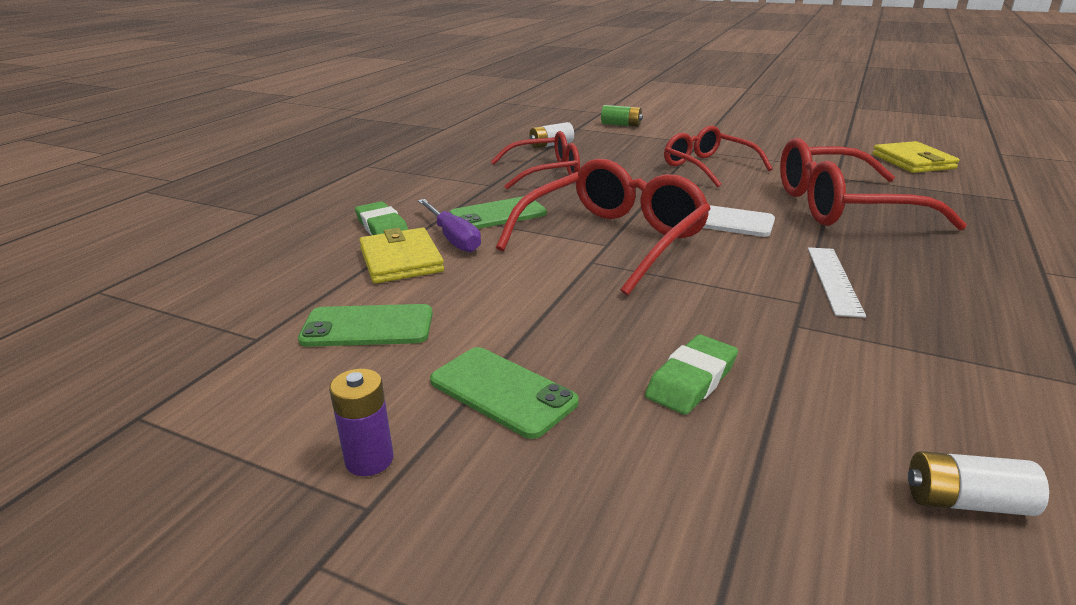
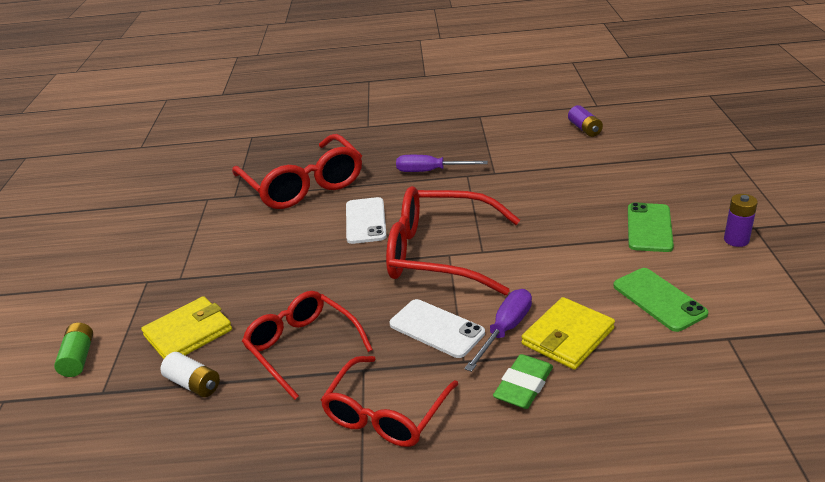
camera: 115 degrees left, 5 degrees up
(498, 214) = (436, 329): green phone -> white phone
(691, 380) = (577, 186): green eraser -> none
(707, 167) = (235, 256): red glasses -> red glasses (386, 414)
(834, 280) = (430, 171): white ruler -> purple screwdriver
(913, 161) = (177, 173): yellow wallet -> yellow wallet (188, 333)
(966, 502) = (584, 129): white battery -> purple battery

